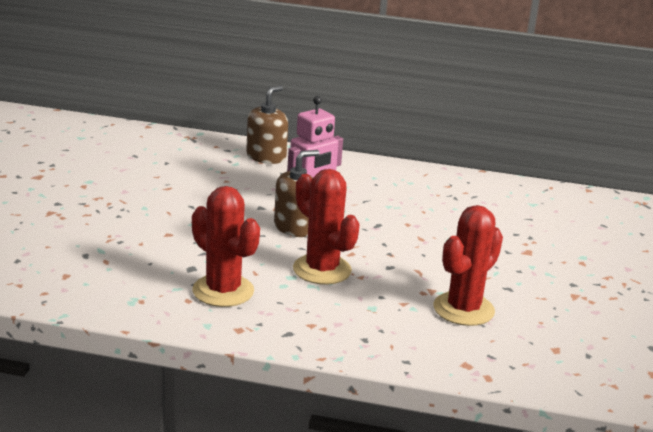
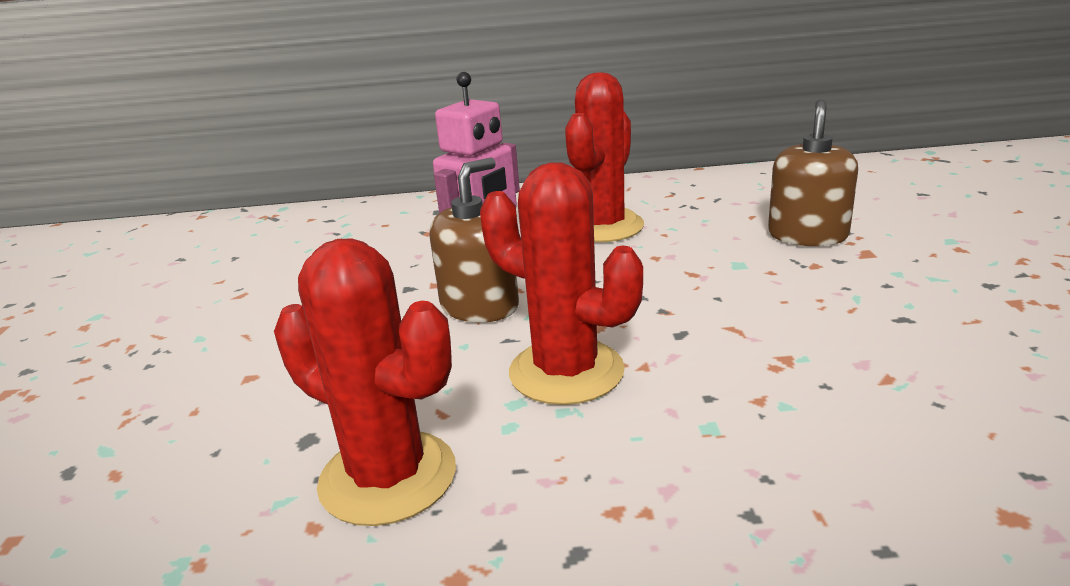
camera: 10 degrees left, 0 degrees up
(266, 157) = (391, 216): brown soap dispenser -> brown soap dispenser (807, 235)
(463, 309) = (875, 381): red cactus -> red cactus (603, 227)

